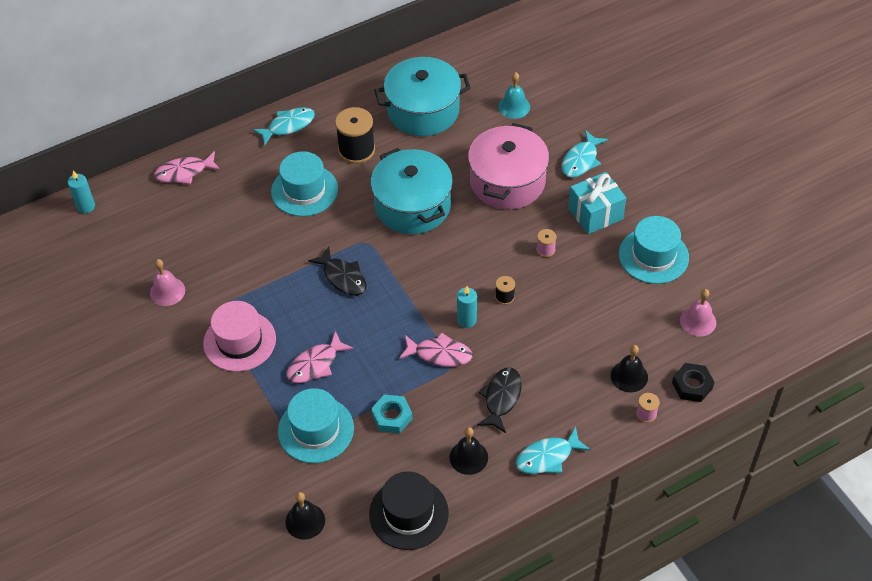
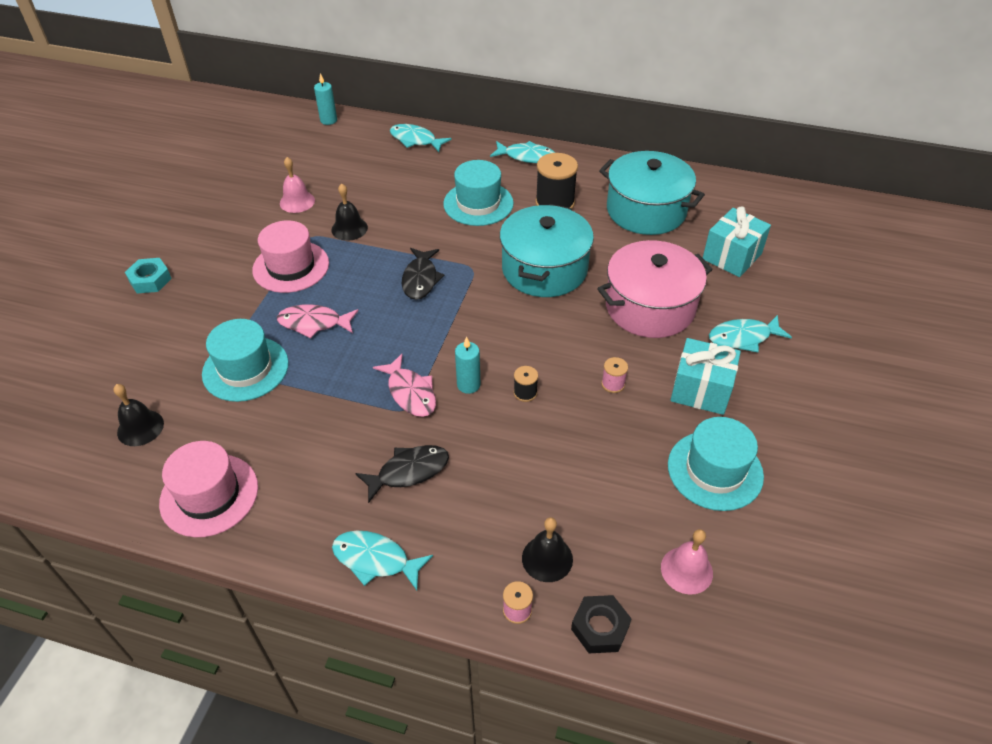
camera: 45 degrees right, 5 degrees down
(184, 172) = (415, 140): pink fish -> turquoise fish
(392, 417) = (307, 408): turquoise nut -> turquoise nut (150, 280)
(408, 513) = (209, 495): black hat -> pink hat
(468, 457) = (315, 495): black bell -> black bell (349, 228)
(514, 106) = (732, 256): turquoise bell -> turquoise gift

